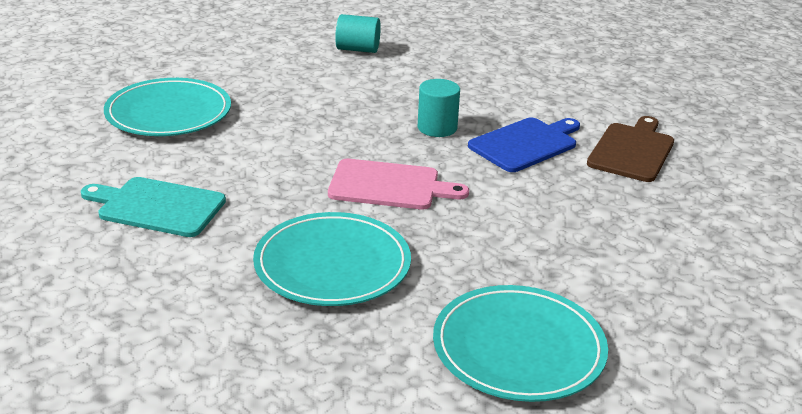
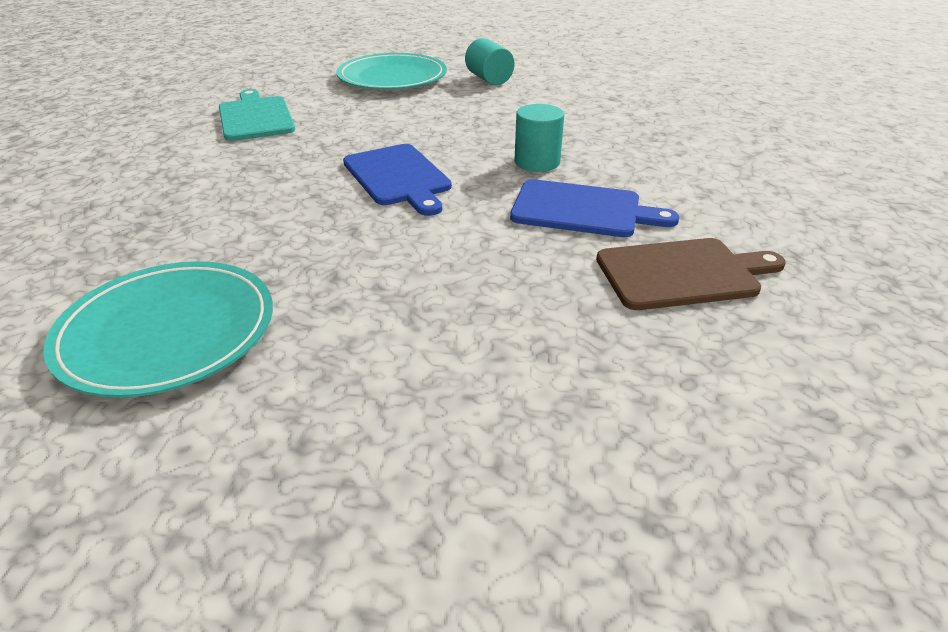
camera: 55 degrees right, 5 degrees up
(332, 264) = (237, 198): turquoise plate -> none
(358, 49) = (614, 91): turquoise cylinder -> turquoise cylinder (489, 79)
(389, 186) = (398, 177): pink cutting board -> blue cutting board

